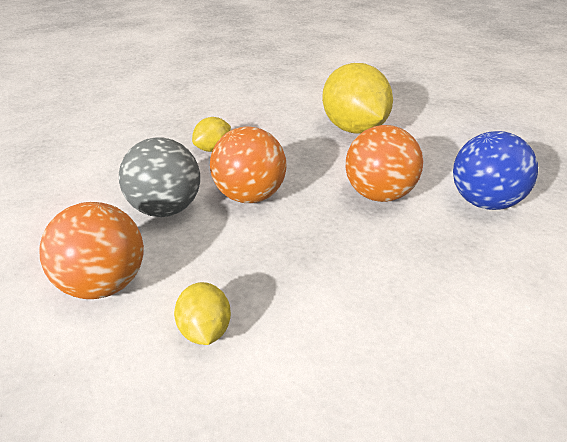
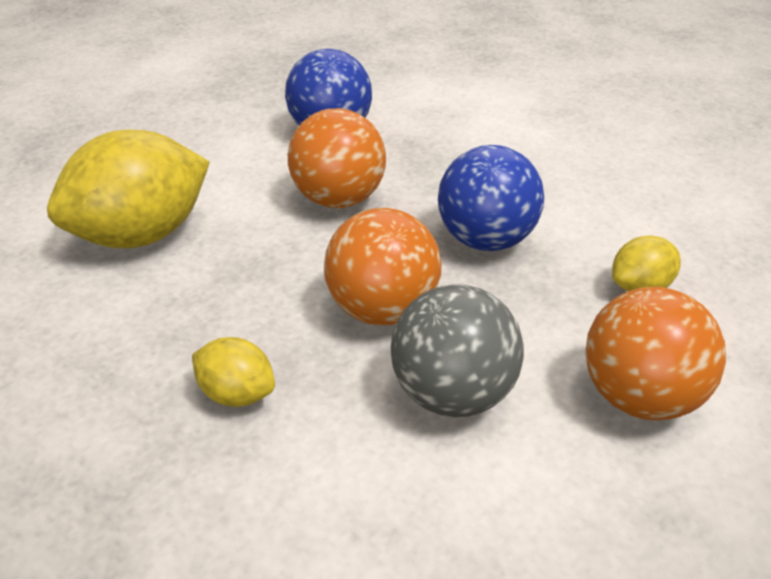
camera: 105 degrees left, 5 degrees up
(306, 256) = (486, 240): none -> blue ball

